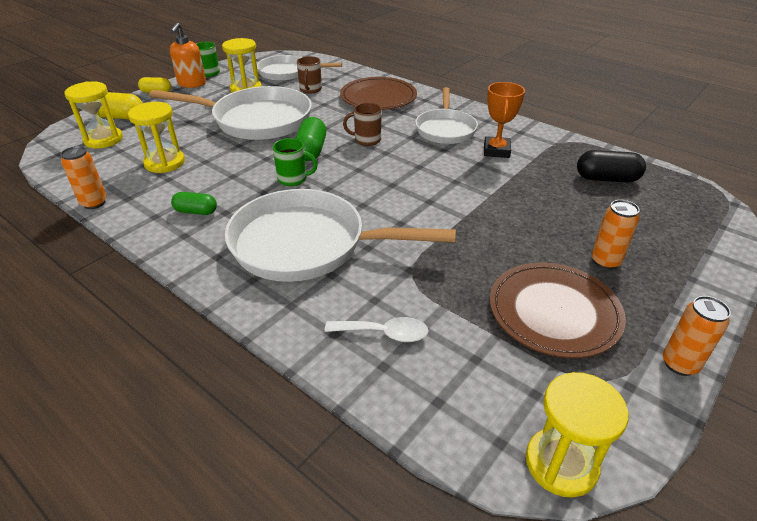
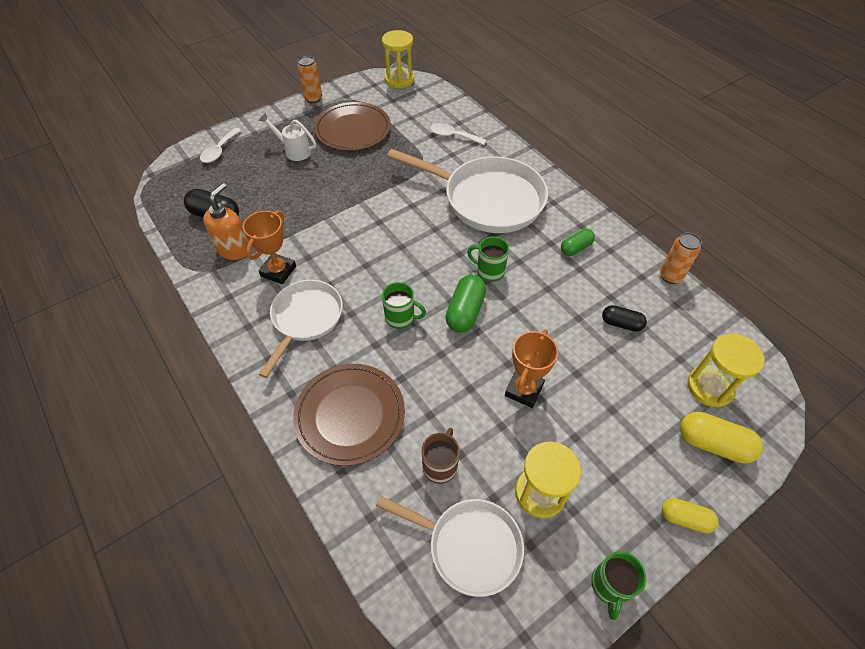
camera: 165 degrees left, 15 degrees up
(165, 163) = (621, 323): yellow hourglass -> black capsule
(192, 84) = (633, 538): orange soap dispenser -> orange soap dispenser (234, 249)
(196, 211) = (576, 248): green capsule -> green capsule turned 60 degrees counterclockwise
(256, 120) = (524, 390): white pan -> orange trophy
(366, 140) = (401, 318): brown mug -> green mug
(605, 261) = (294, 151): orange can -> white watering can
(700, 243) = (219, 151): none -> white spoon

